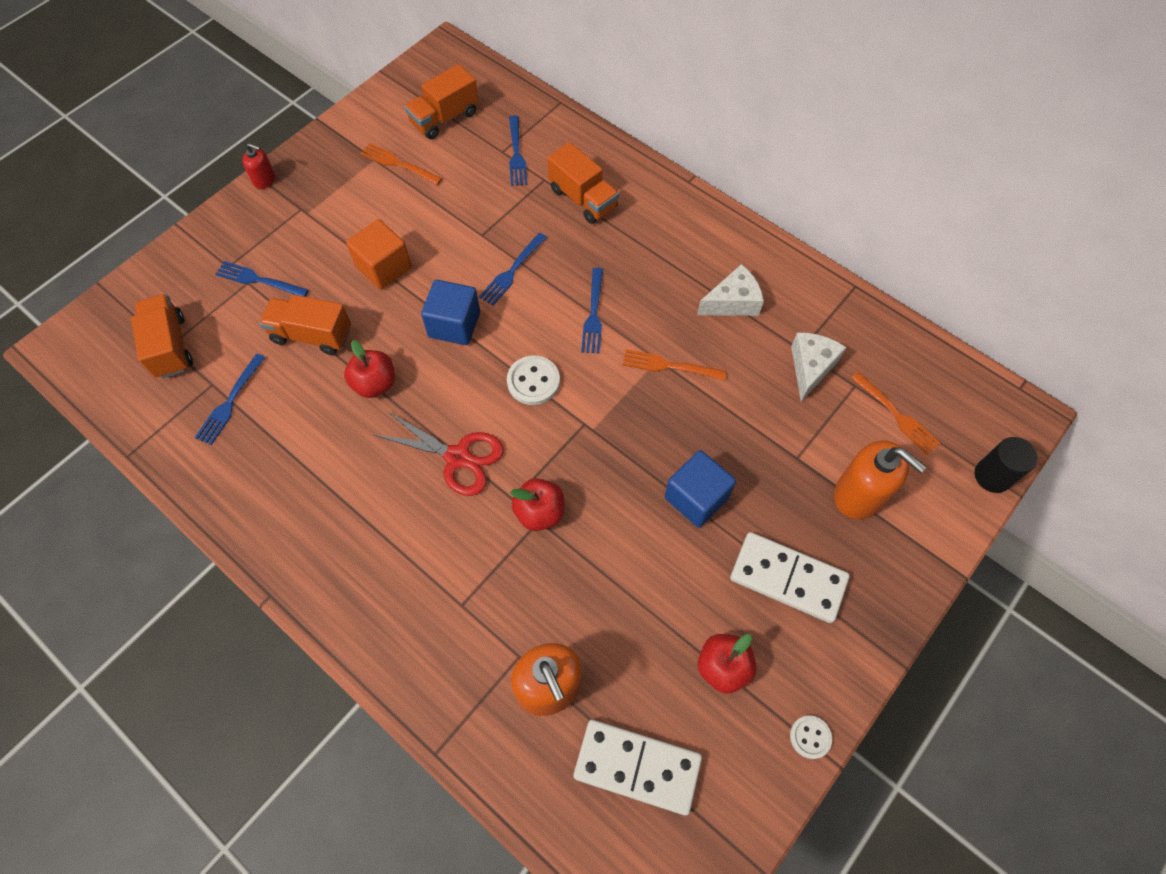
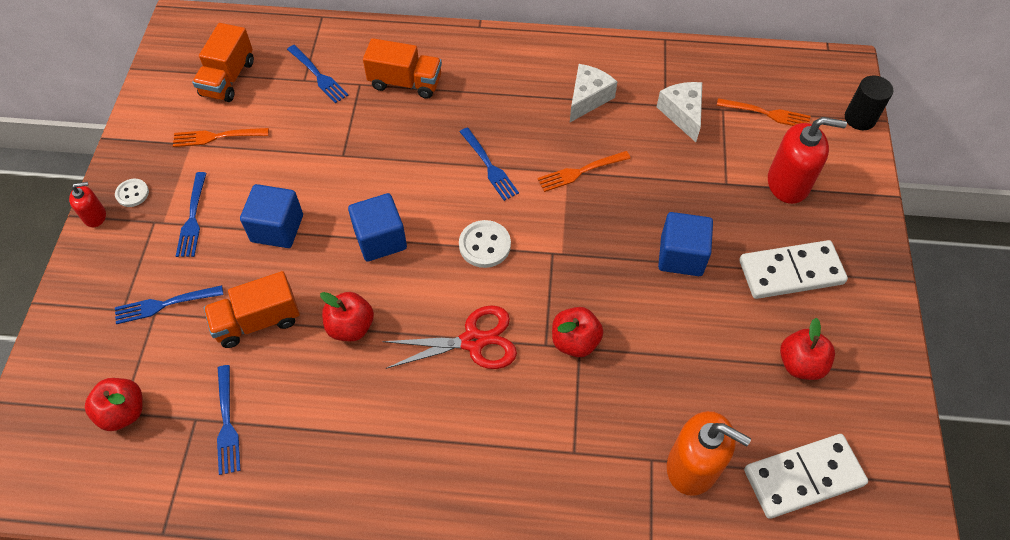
camera: 35 degrees left, 5 degrees down
(170, 346) = (123, 412): orange truck -> red apple
(384, 267) = (277, 228): orange cube -> blue cube
(512, 271) = (394, 170): blue fork -> blue fork (193, 218)
(810, 737) = (896, 371): white button -> white button (132, 193)
(859, 494) = (788, 183): orange soap dispenser -> red soap dispenser

